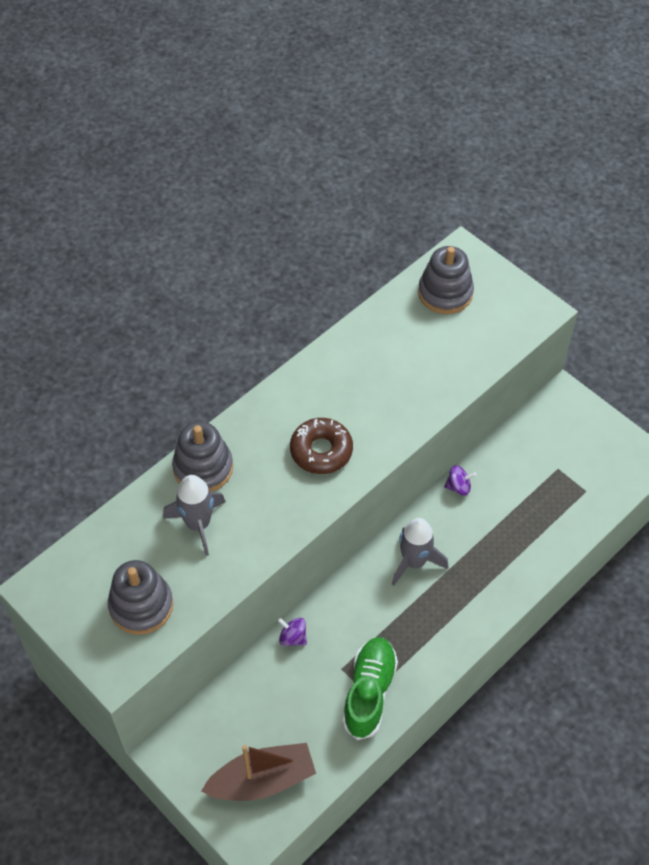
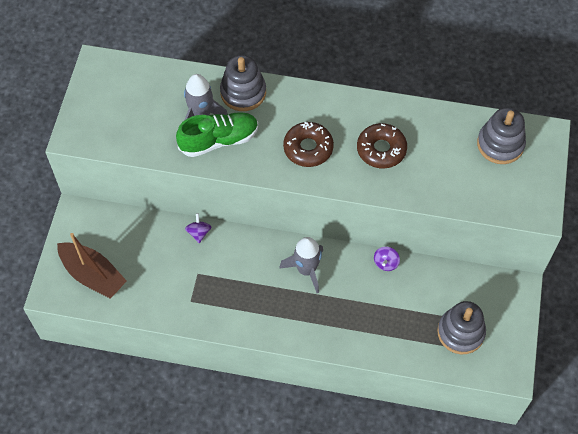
camera: 55 degrees right, 5 degrees up
(141, 605) = (124, 122): grey stacking toy -> grey stacking toy (460, 332)
(369, 692) = (192, 299): green shoe -> green shoe (219, 140)
(374, 390) = (381, 150): none -> brown donut
(458, 487) = (386, 263): purple spinning top -> purple spinning top turned 60 degrees clockwise

